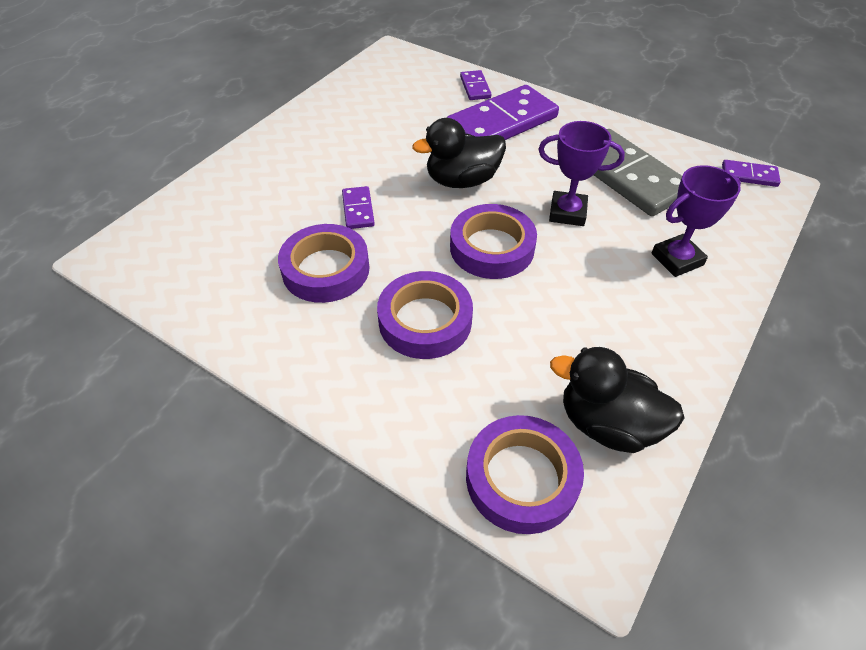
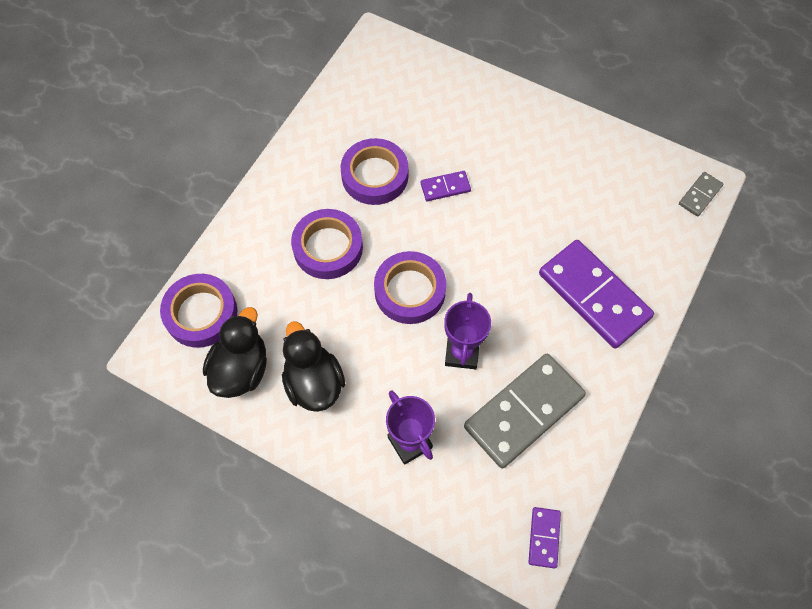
camera: 85 degrees right, 15 degrees up
(403, 57) = (699, 195): none -> grey domino
(462, 180) = (495, 264): black duck -> black duck (314, 382)
(475, 87) = (655, 268): purple domino -> none

